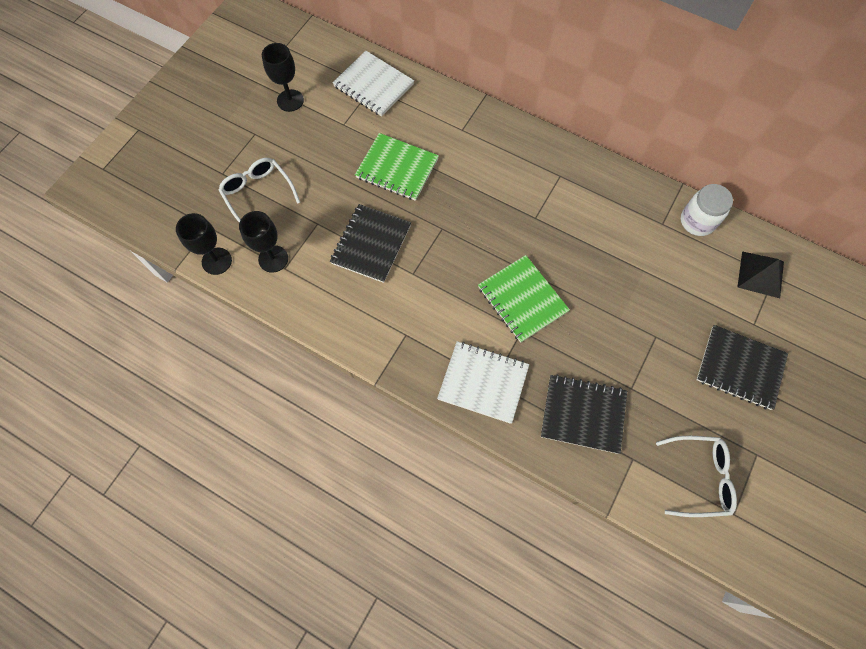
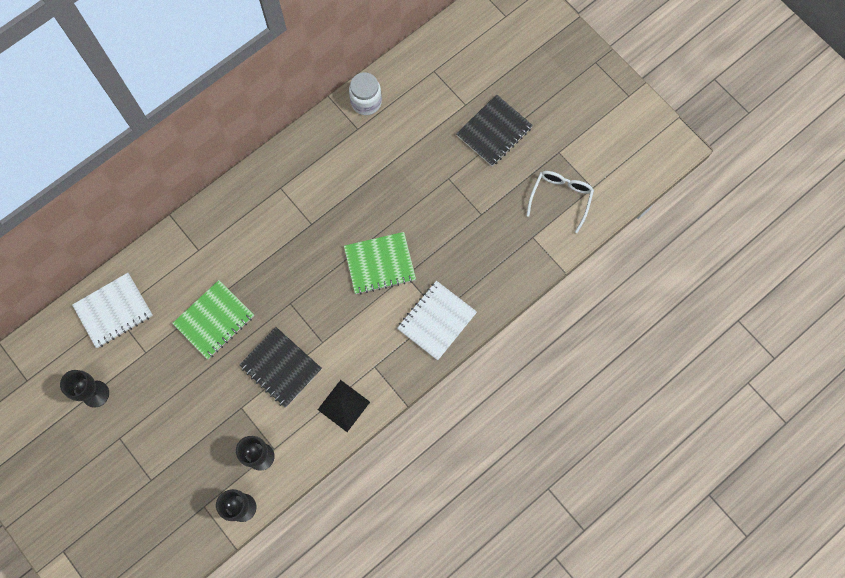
camera: 70 degrees left, 5 degrees up
(258, 194) = (188, 452): white glasses -> none
(583, 414) = (488, 257): black notebook -> none
(760, 274) = (428, 79): black pyramid -> black pyramid (343, 405)

